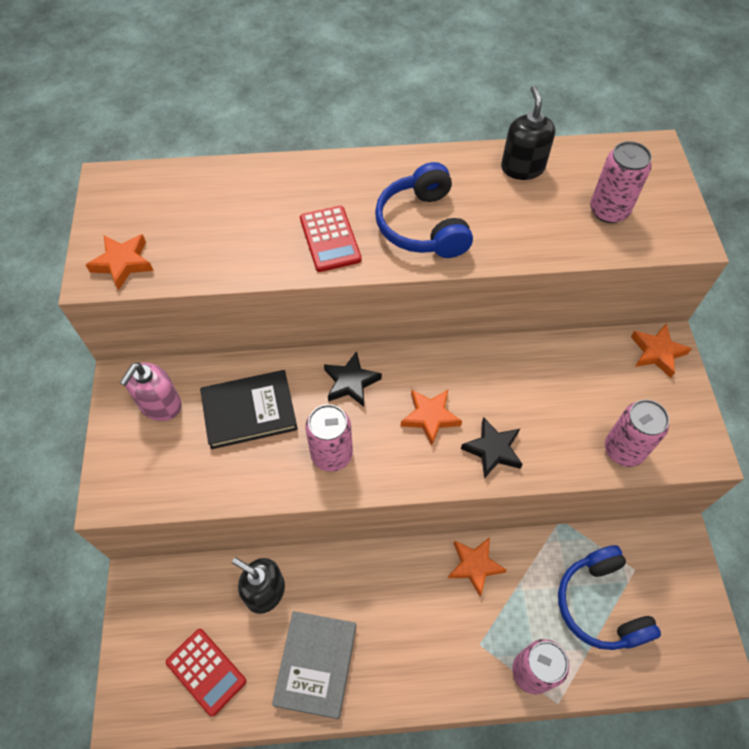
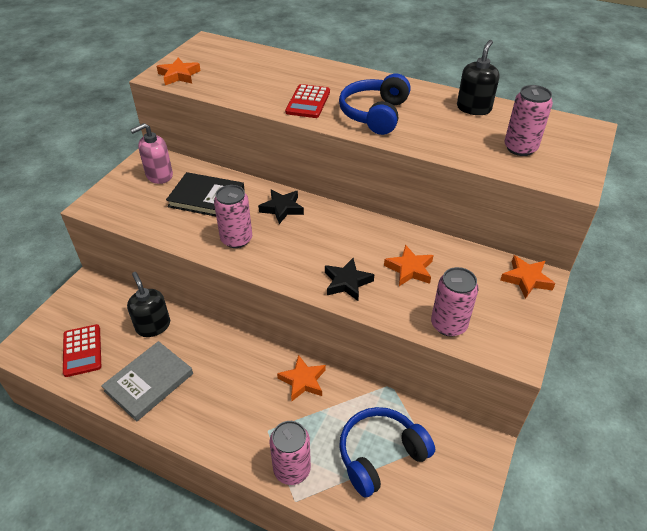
camera: 30 degrees right, 15 degrees down
(430, 417) = (318, 247): orange star -> orange star (409, 269)
(600, 605) = (380, 455): blue headphones -> blue headphones turned 45 degrees clockwise

